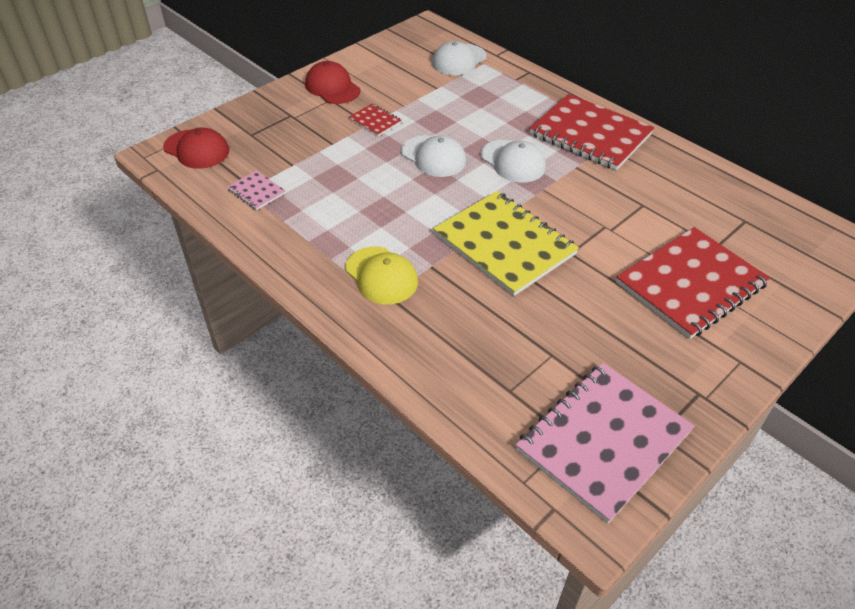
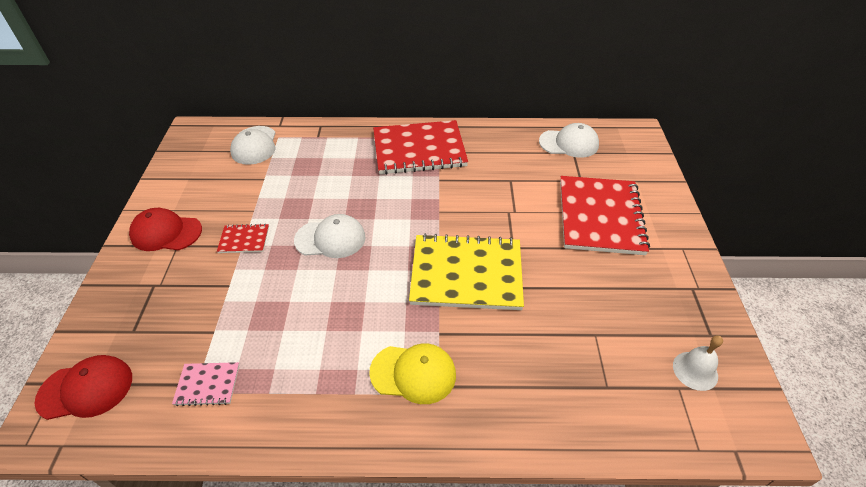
camera: 45 degrees left, 0 degrees up
(513, 161) = (393, 204): white cap -> white cap (569, 143)
(603, 441) = (695, 370): pink notebook -> white bell

